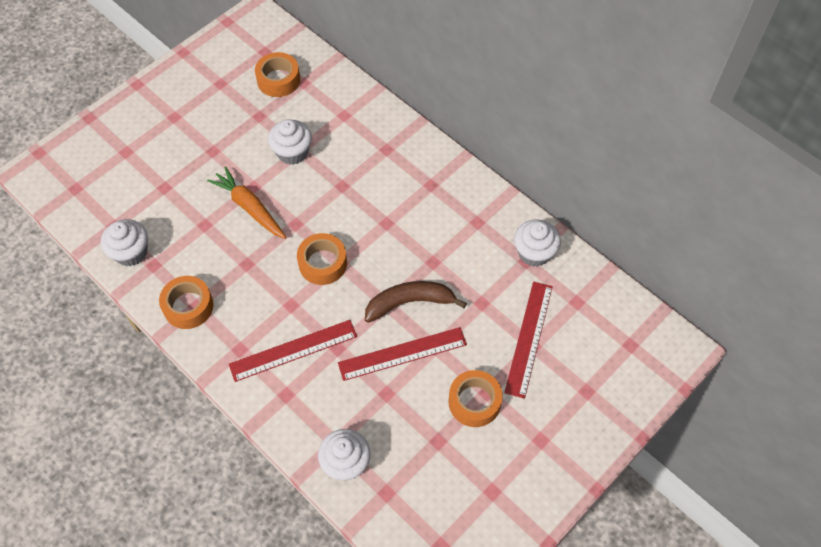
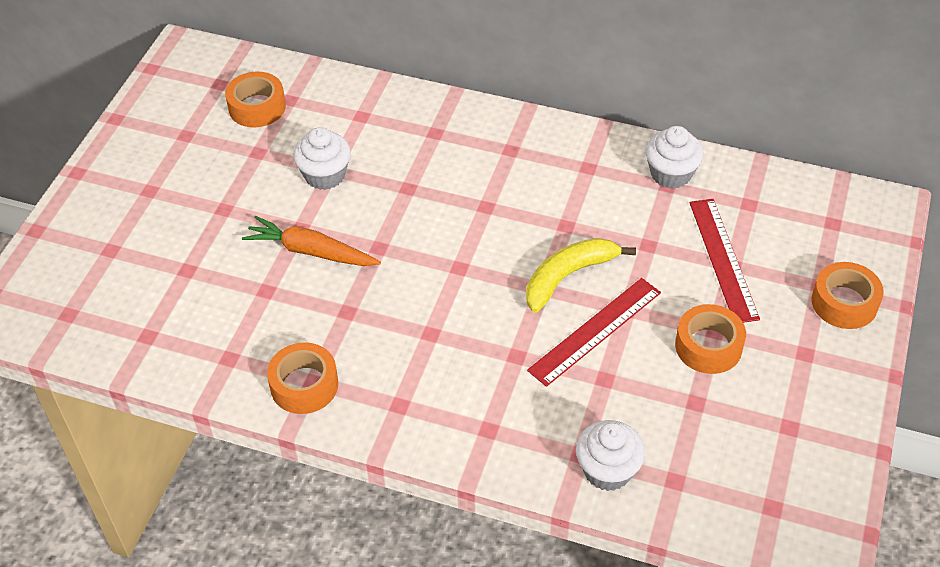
camera: 25 degrees left, 10 degrees down
(131, 252) = (190, 356): white cupcake -> none
(293, 350) = (465, 379): red ruler -> none
(322, 263) = (439, 275): orange tape -> orange tape (844, 303)
(409, 303) = (568, 276): brown banana -> yellow banana

